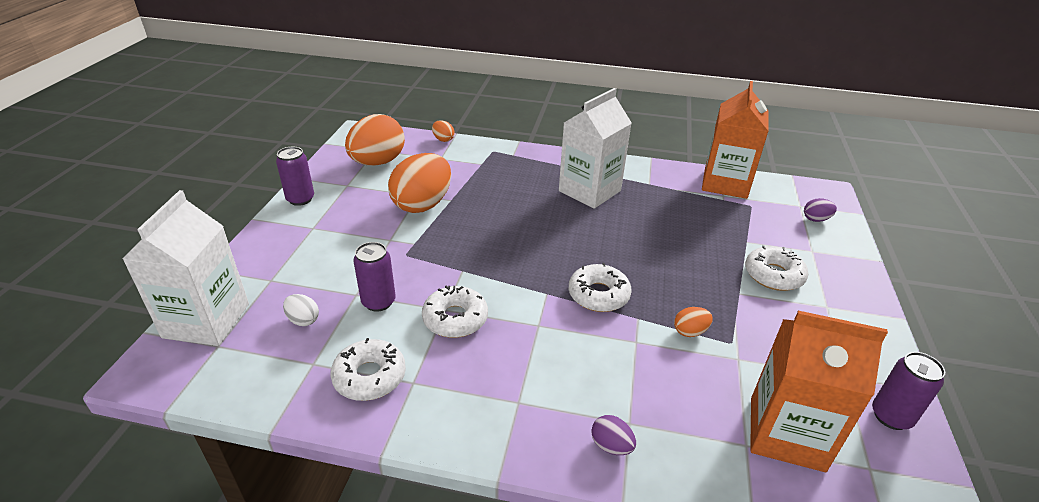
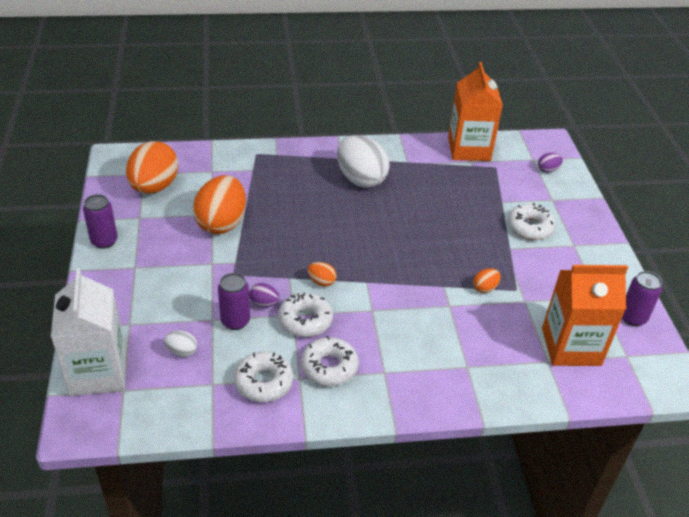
camera: 20 degrees left, 5 degrees up
(443, 139) = (203, 150): orange egg -> orange egg (321, 282)
(589, 191) = (361, 179): white carton -> white egg
(598, 295) = (407, 274): white donut -> white donut (329, 367)
(611, 446) = (461, 385): purple egg -> purple egg (264, 303)

